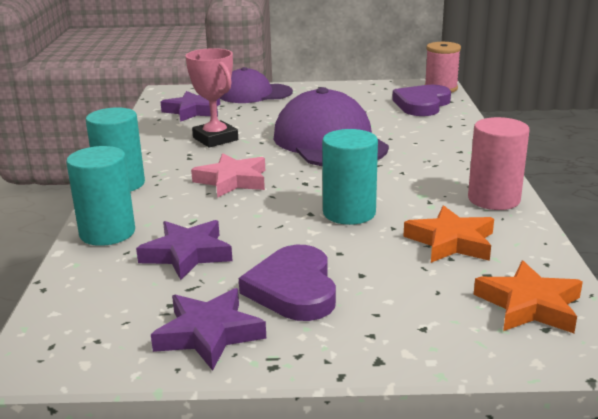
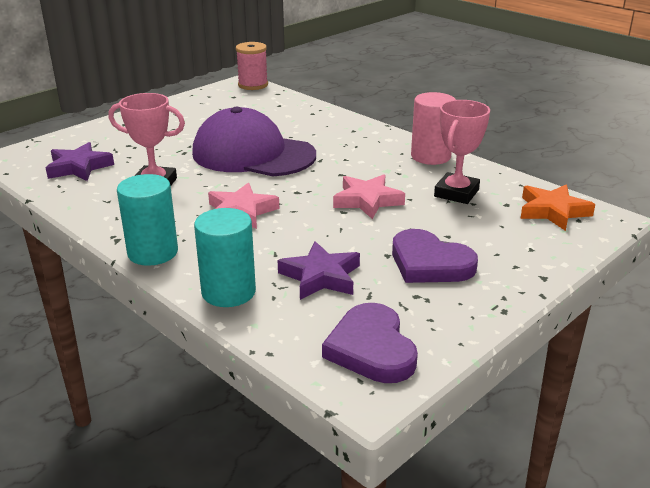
camera: 45 degrees left, 5 degrees up
(209, 334) = (438, 314): purple star -> none
(254, 94) = (105, 133): purple cap -> none
(349, 213) = (367, 200): turquoise cylinder -> pink star
(422, 104) = (263, 102): purple heart -> purple heart (371, 349)
(451, 242) = (456, 193): orange star -> pink trophy

